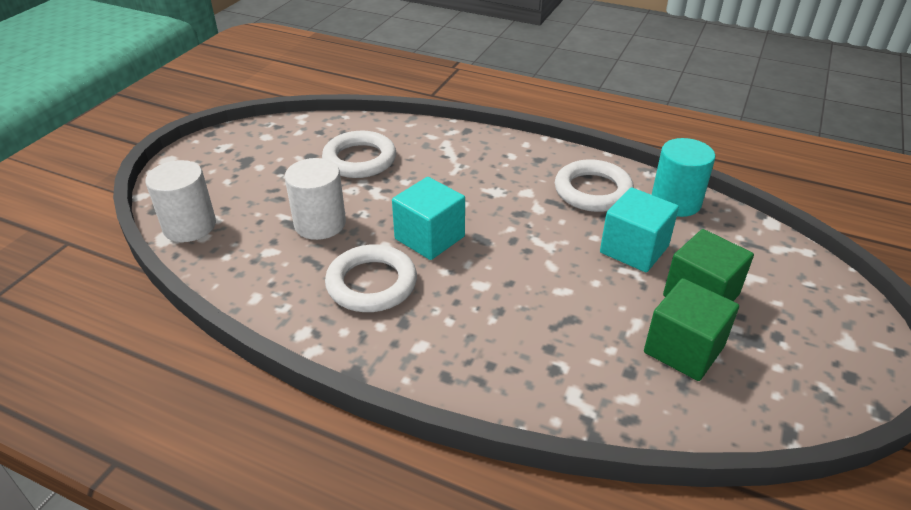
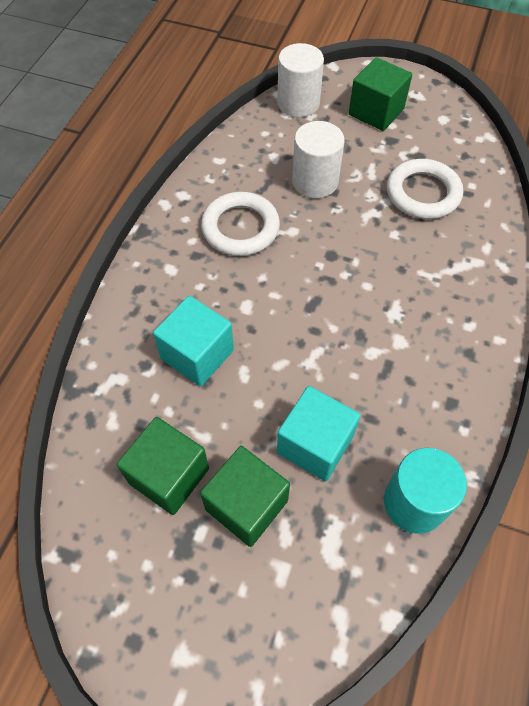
camera: 85 degrees right, 20 degrees up
(234, 174) = (376, 112): none -> green cube
(429, 238) = (307, 262): turquoise cube -> turquoise cube (197, 354)
(593, 191) = (417, 409): white ring -> none

